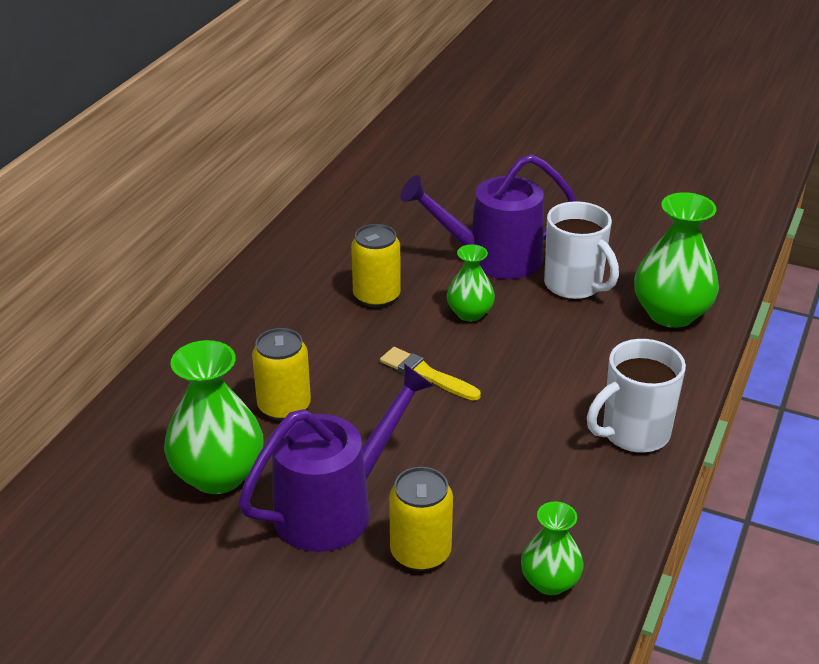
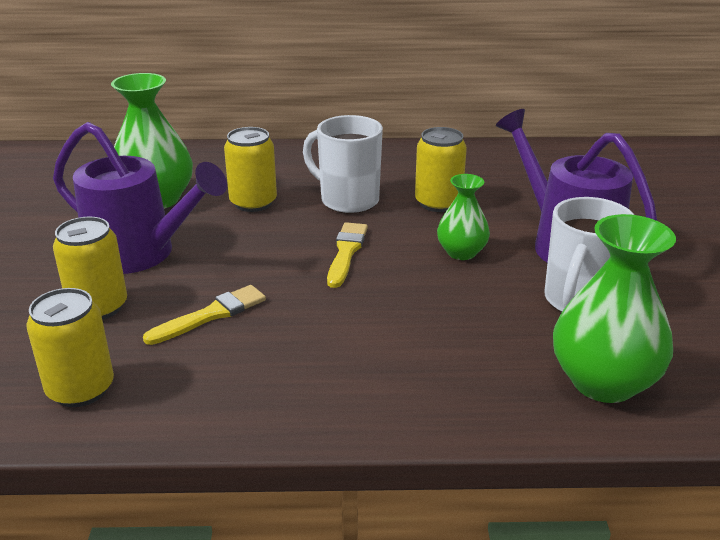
camera: 65 degrees right, 5 degrees down
(479, 480) = (211, 315): none -> yellow brush
(550, 582) = (81, 389): green vase -> yellow can
(633, 433) = (346, 398): white mug -> white mug (347, 200)

